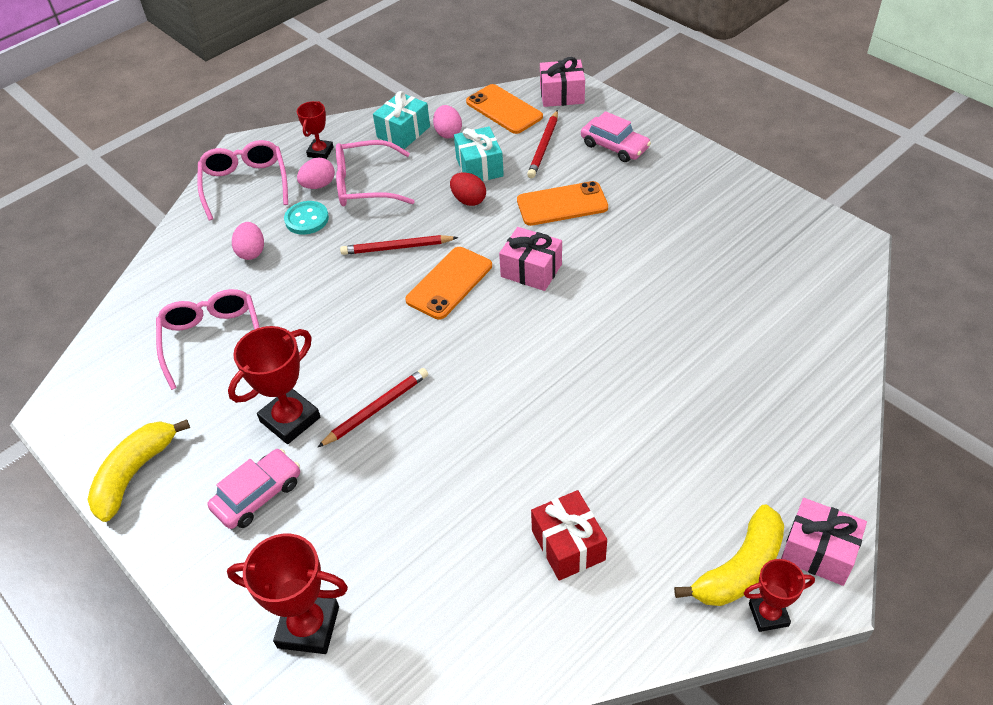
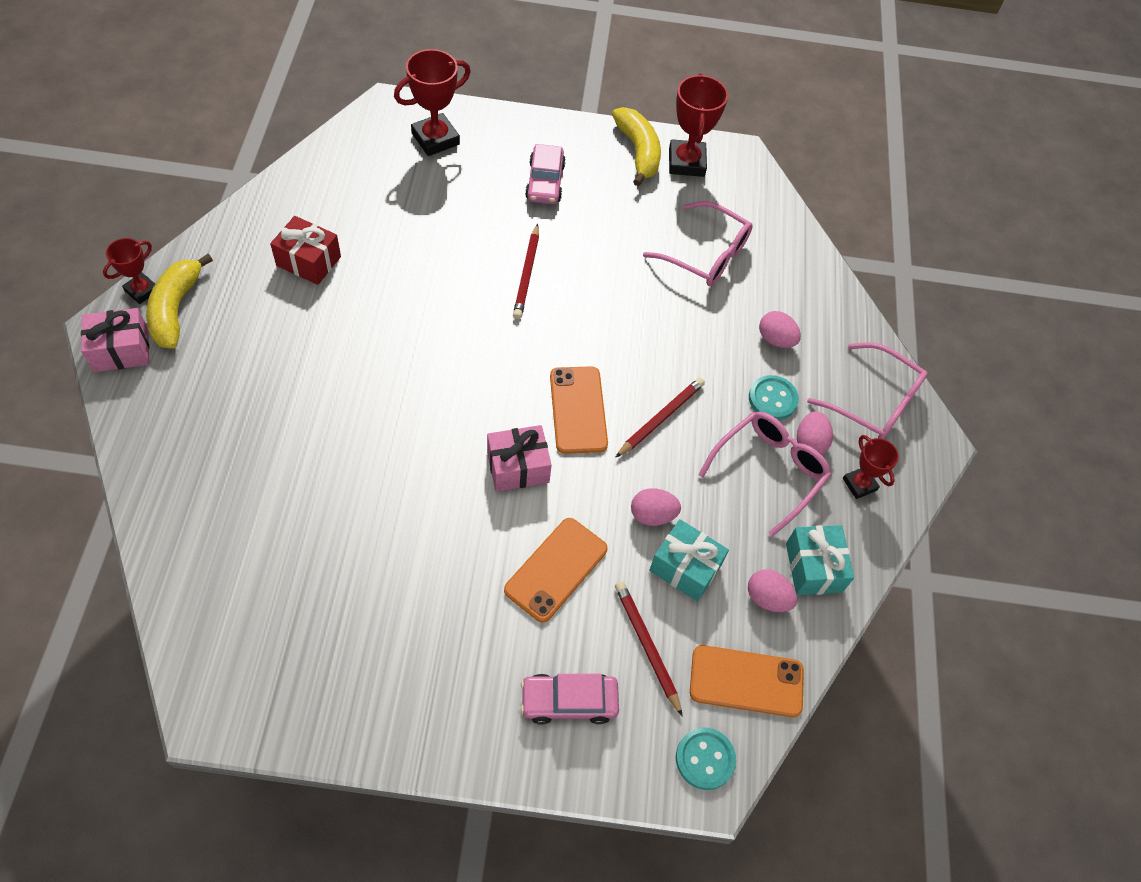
camera: 130 degrees right, 10 degrees up
(290, 419) = (579, 234): red trophy -> red trophy (686, 162)
(468, 200) = (652, 515): red egg -> pink egg
(562, 95) = (705, 759): pink gift -> turquoise button

